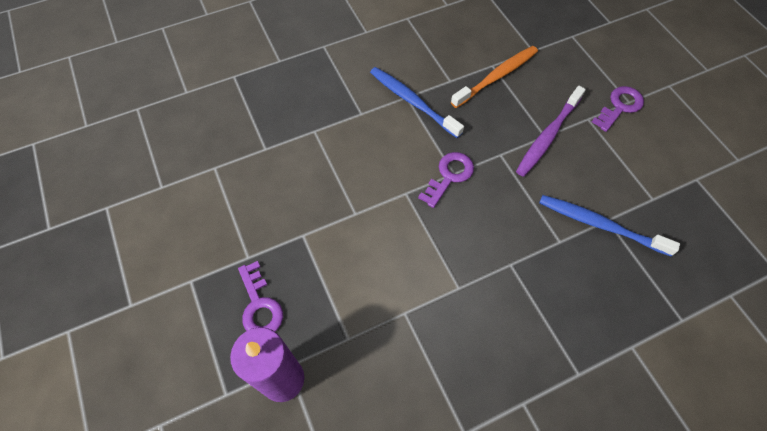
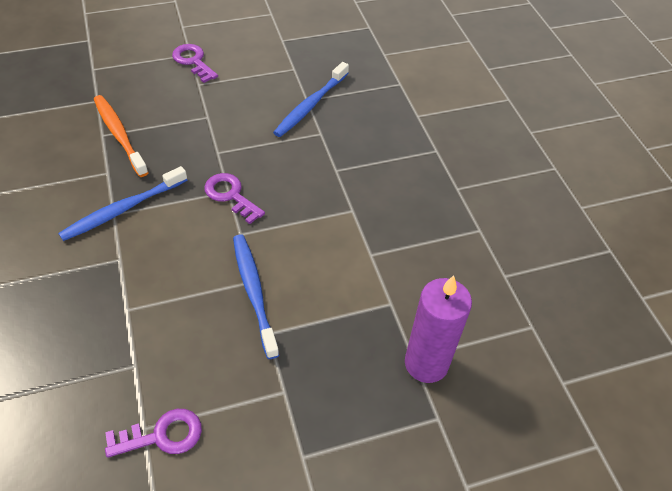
camera: 85 degrees left, 10 degrees down
(259, 305) = (345, 381): purple key -> purple key (162, 435)
(343, 216) = (254, 292): none -> blue toothbrush
(548, 136) = (208, 115): purple toothbrush -> none

